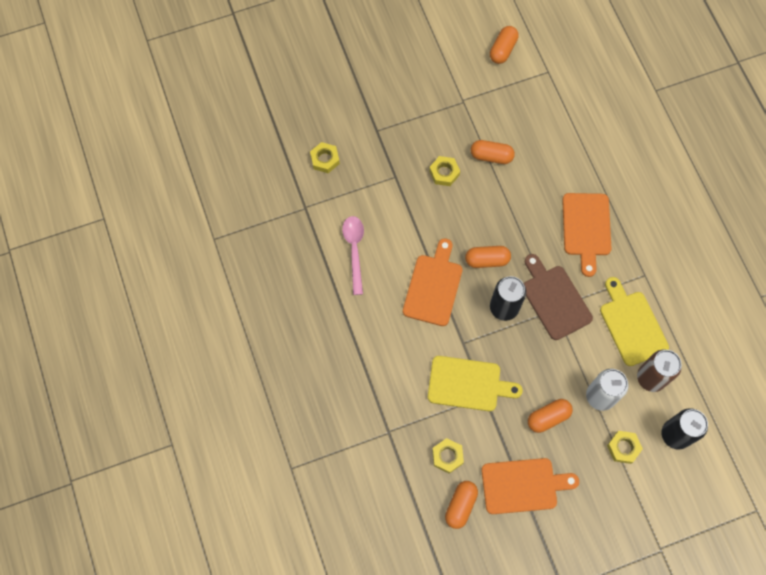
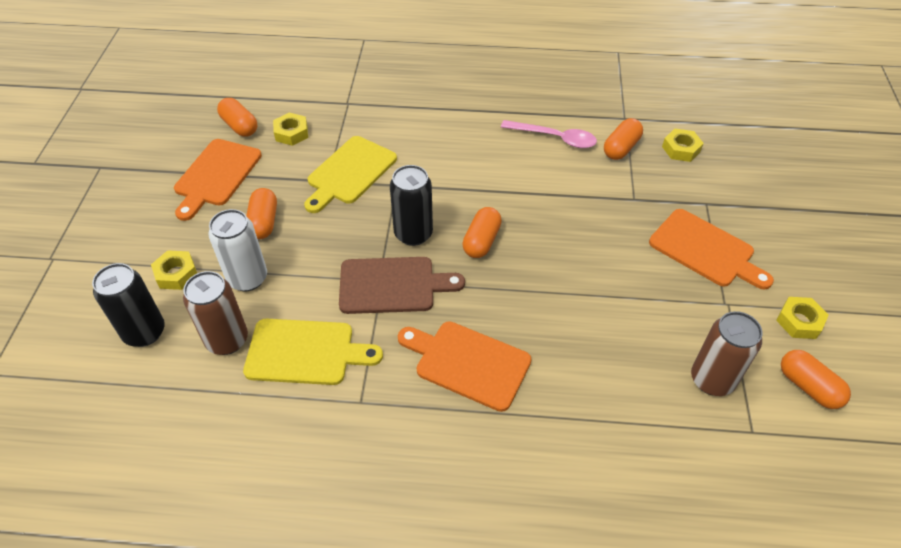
camera: 115 degrees right, 20 degrees down
(433, 286) = (476, 184): orange cutting board -> orange cutting board (705, 250)
(444, 173) = (620, 244): yellow nut -> yellow nut (799, 321)
(491, 156) = (626, 301): orange capsule -> orange capsule (621, 148)
(525, 97) = (712, 380): none -> brown can

